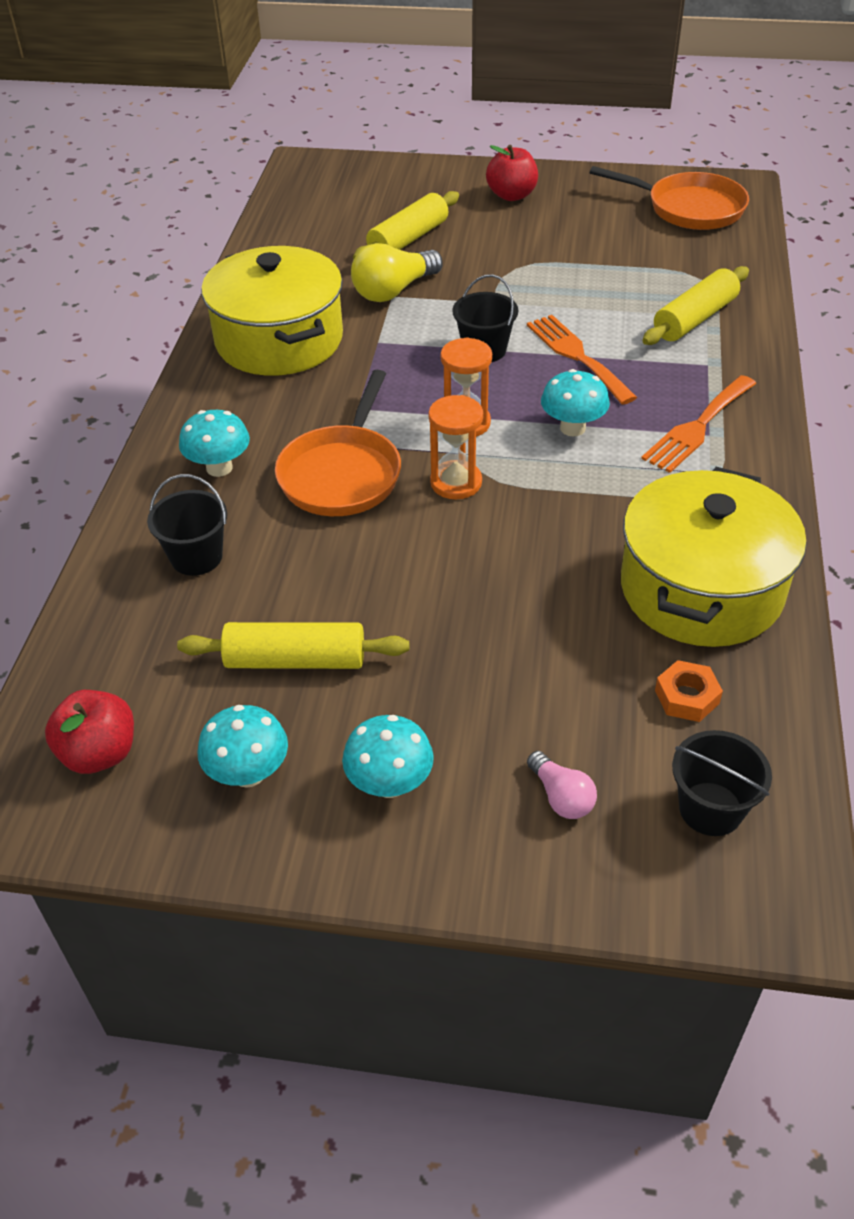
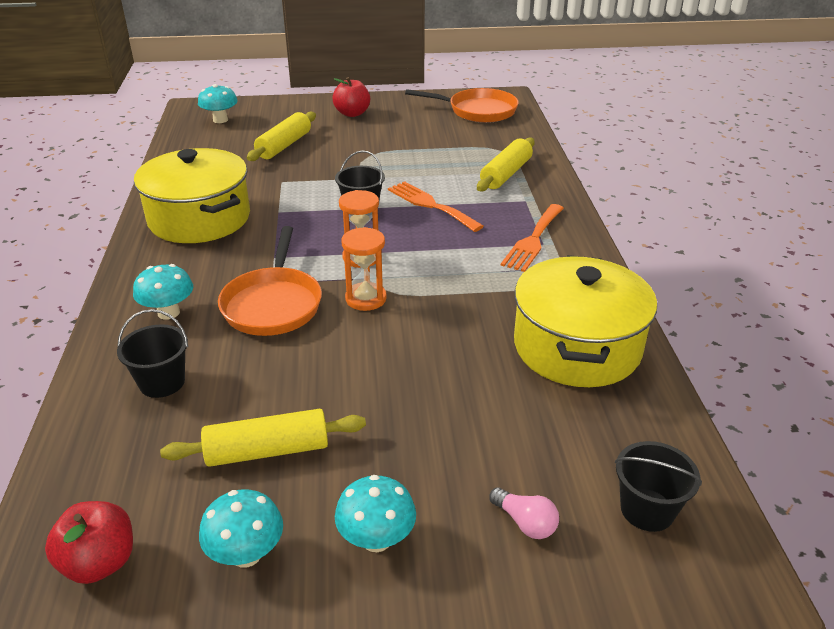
camera: 15 degrees left, 10 degrees down
(394, 291) = (282, 178): yellow light bulb -> none
(572, 428) = (443, 251): turquoise mushroom -> turquoise mushroom (220, 120)
(686, 697) = (595, 426): orange nut -> none

